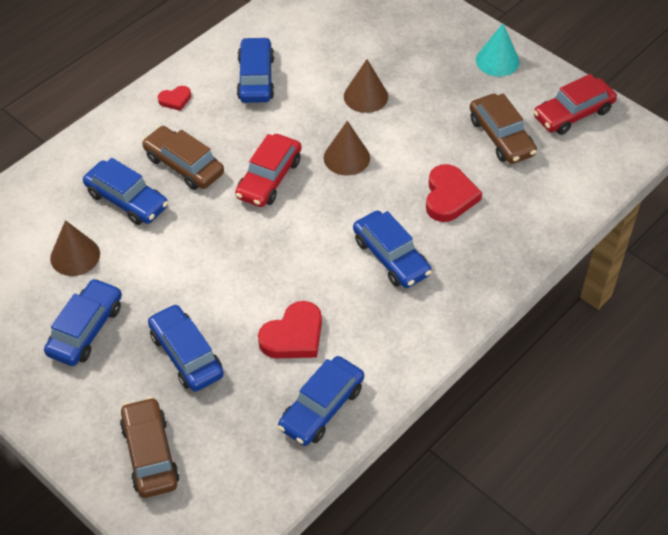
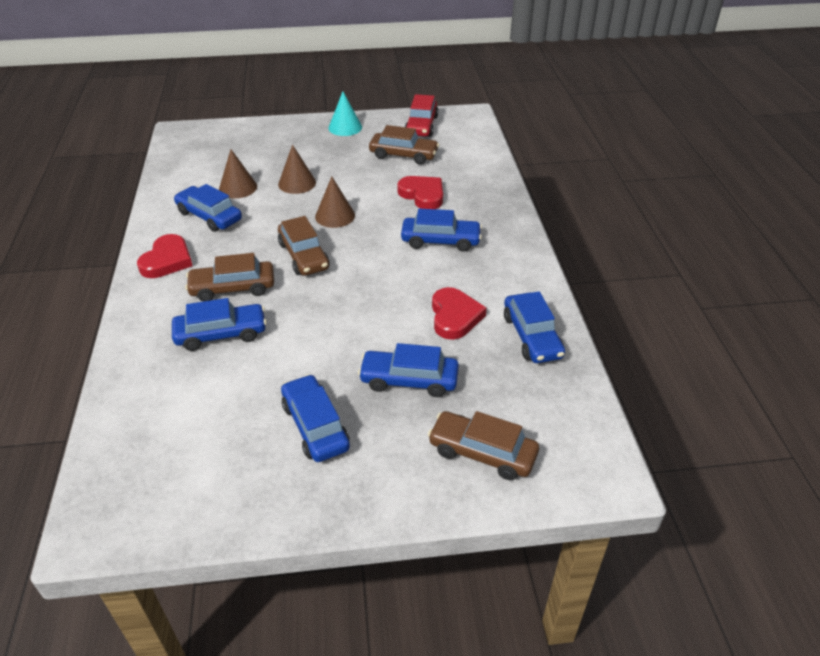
camera: 50 degrees left, 10 degrees down
(75, 256) = (233, 393): brown cone -> brown cone (238, 187)
(175, 100) = (167, 260): red heart -> red heart, size x1.84
(269, 178) = (304, 256): red car -> brown car

